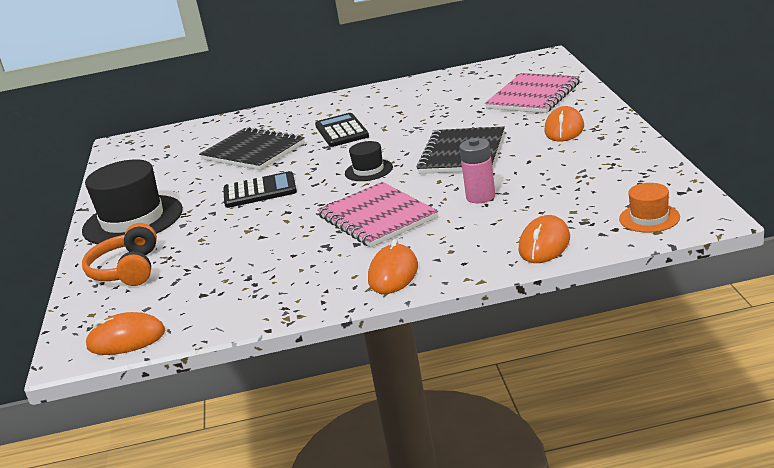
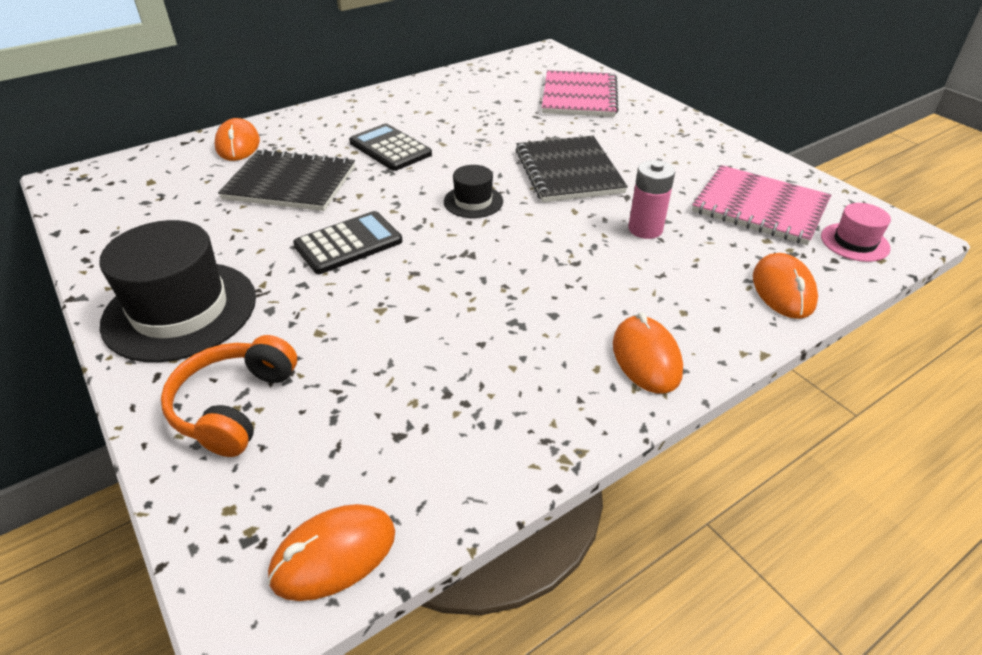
camera: 30 degrees left, 15 degrees up
(127, 270) = (234, 406): orange headphones -> orange headphones turned 45 degrees clockwise
(377, 217) = (545, 270): pink notebook -> pink notebook (760, 207)
(564, 129) = (652, 135): orange mouse -> orange mouse (238, 145)
(649, 218) = (854, 242): orange hat -> pink hat

